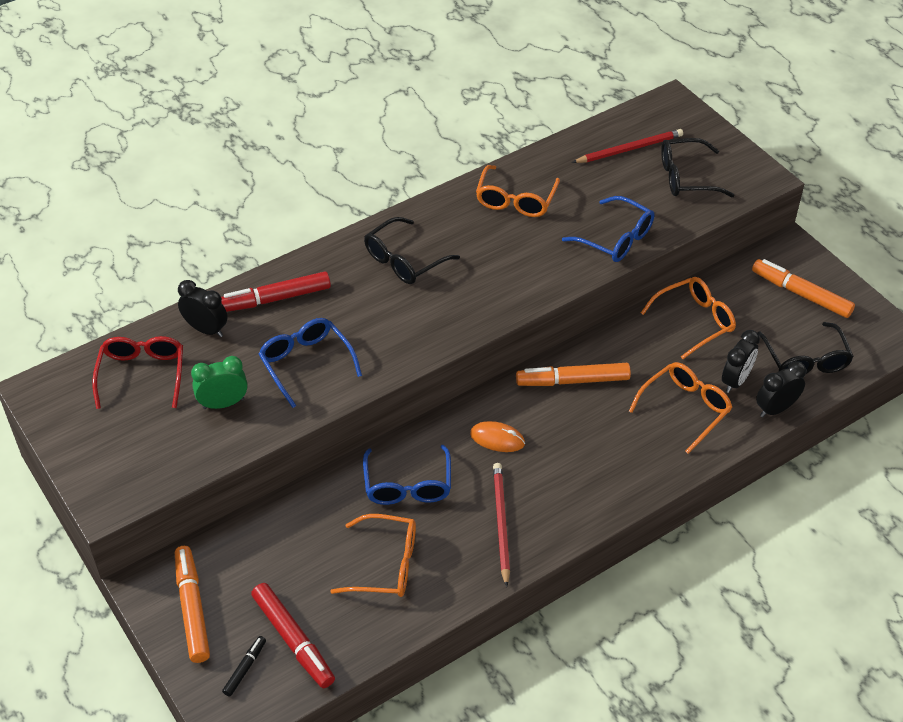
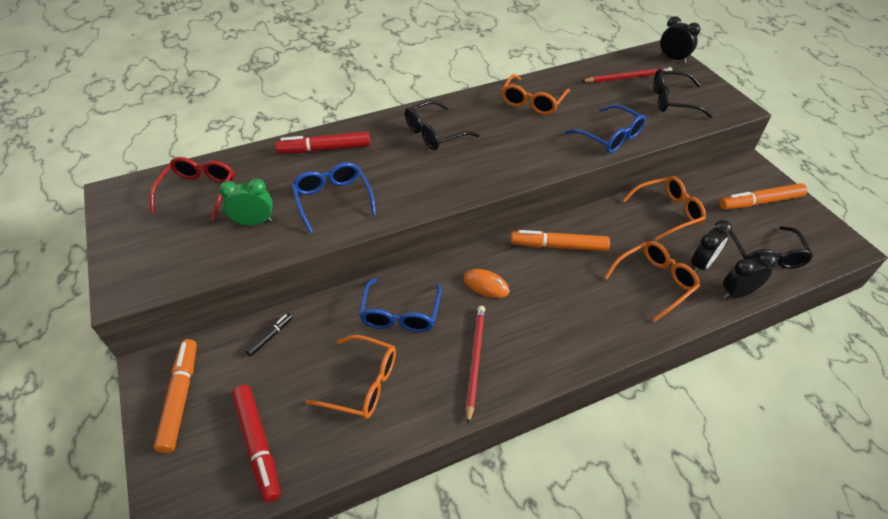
camera: 10 degrees right, 0 degrees up
(206, 329) = (263, 164): black clock -> black clock (673, 58)
(245, 668) = (204, 466): black marker -> black marker (270, 336)
(801, 294) = (760, 202): orange marker -> orange marker turned 60 degrees counterclockwise

